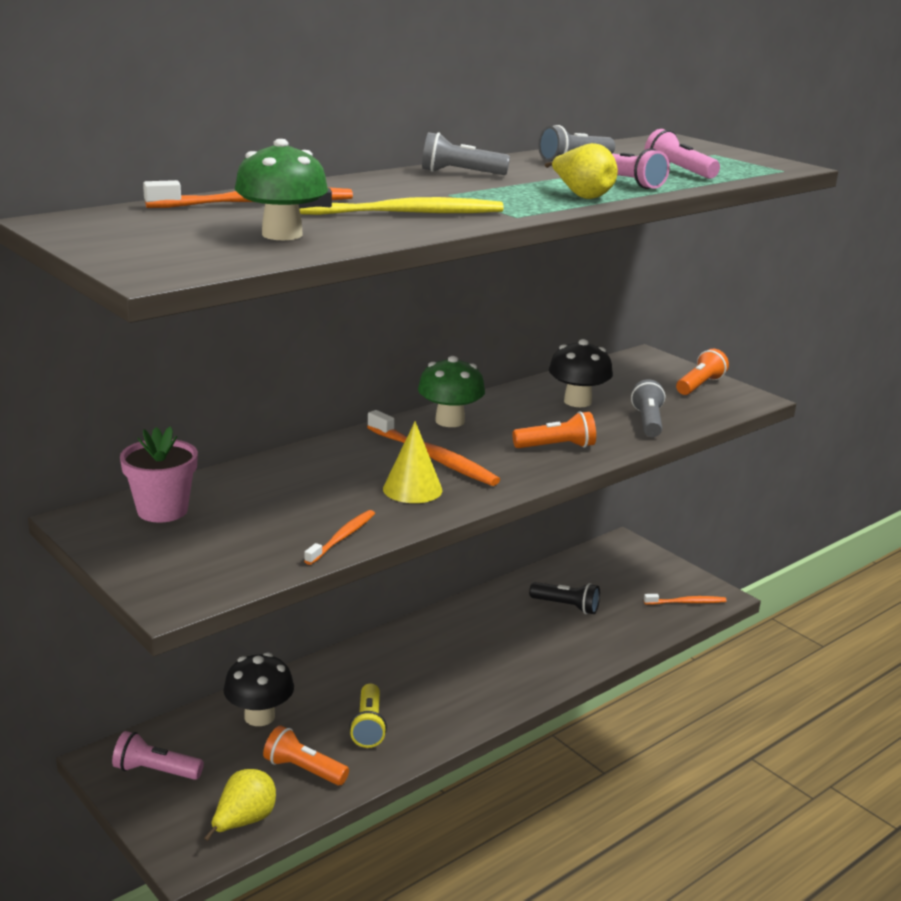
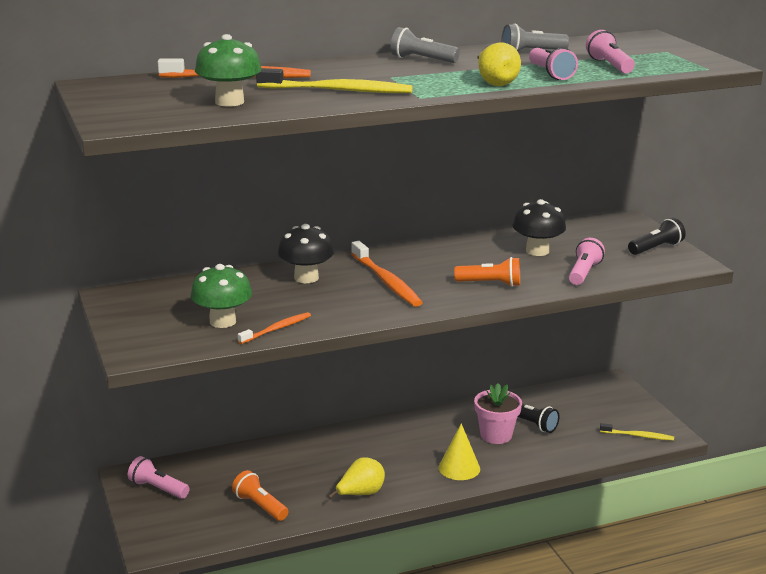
camera: 20 degrees right, 0 degrees up
(162, 510) = (166, 295): pink flower pot -> pink flower pot (496, 435)
(244, 821) = (200, 532): yellow pear -> yellow pear (360, 494)
(259, 716) = (248, 465): black mushroom -> black mushroom (306, 278)
(368, 726) = (323, 485): yellow flashlight -> none
(412, 489) = (353, 302): yellow cone -> yellow cone (459, 468)
(450, 421) = (420, 255): green mushroom -> green mushroom (222, 321)
(648, 422) = (583, 273): grey flashlight -> pink flashlight
(687, 602) = (638, 436): orange toothbrush -> yellow toothbrush
(699, 385) = (656, 248): orange flashlight -> black flashlight

